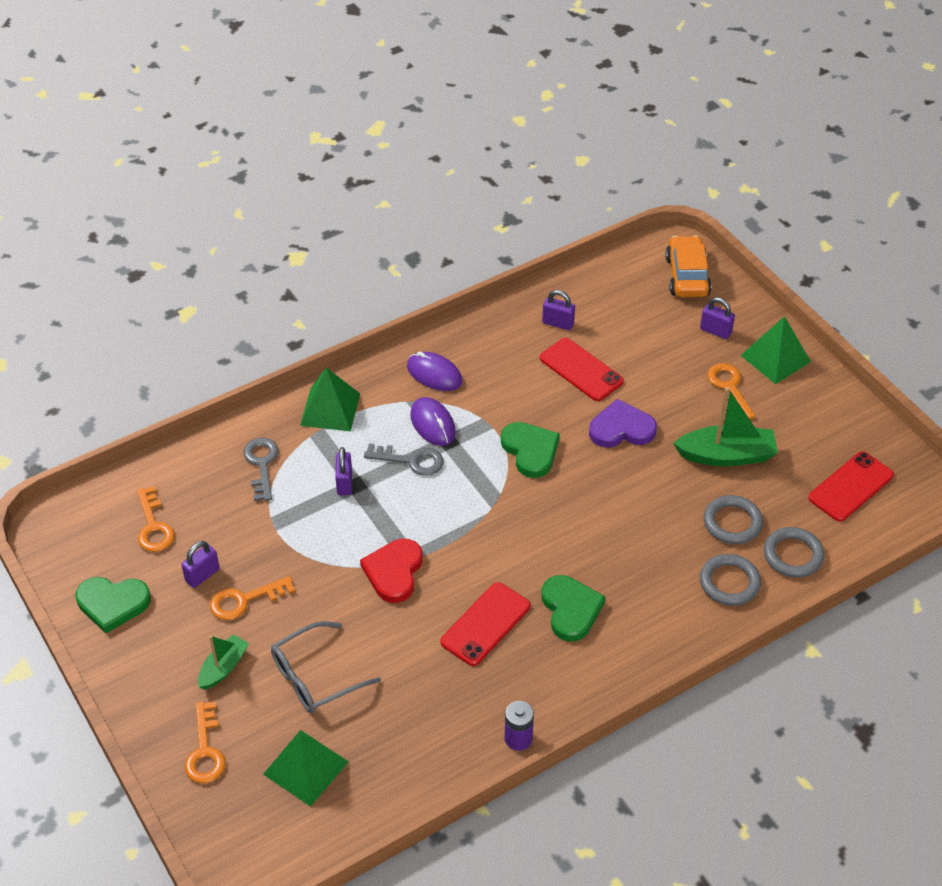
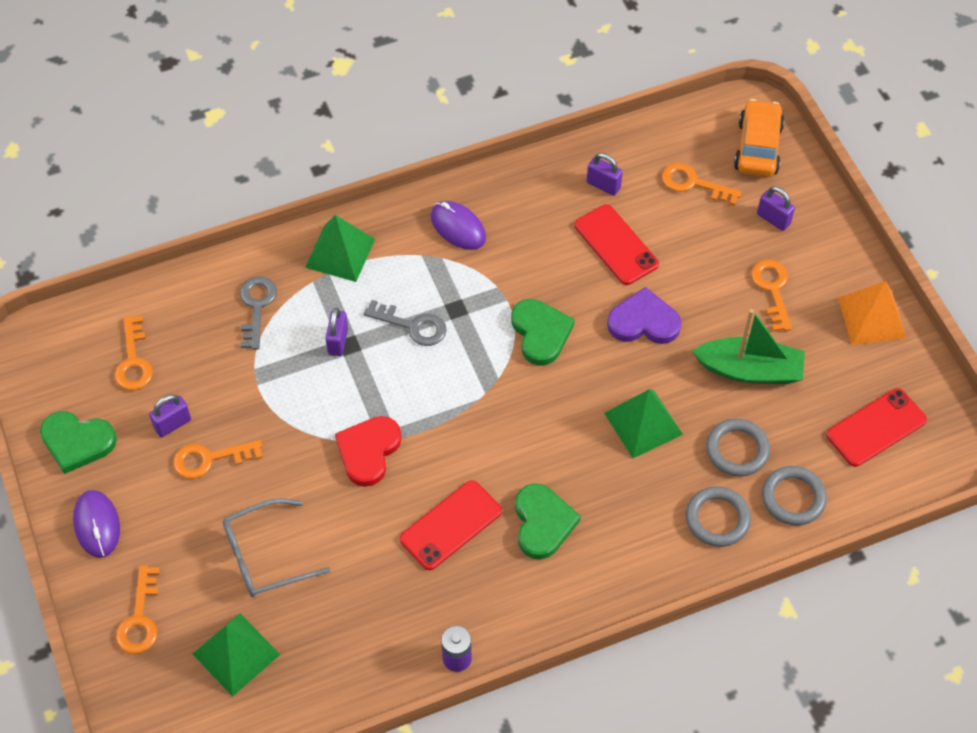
camera: 10 degrees right, 10 degrees up
(223, 668) = (175, 531): green boat -> none
(432, 424) = (444, 286): purple mouse -> purple mouse (97, 525)
(637, 312) = (693, 183): none -> orange key
(775, 358) = (831, 261): green pyramid -> green pyramid (643, 423)
(823, 398) = (872, 318): none -> orange pyramid

